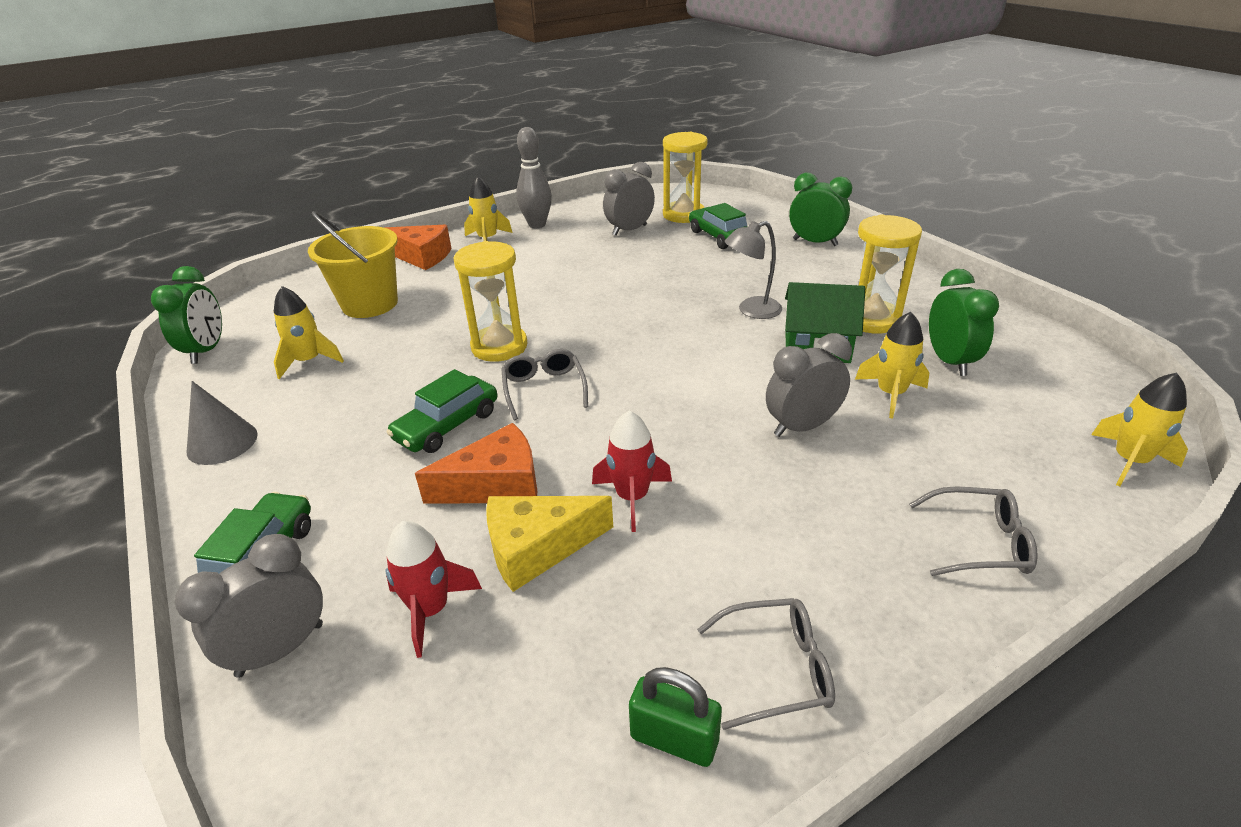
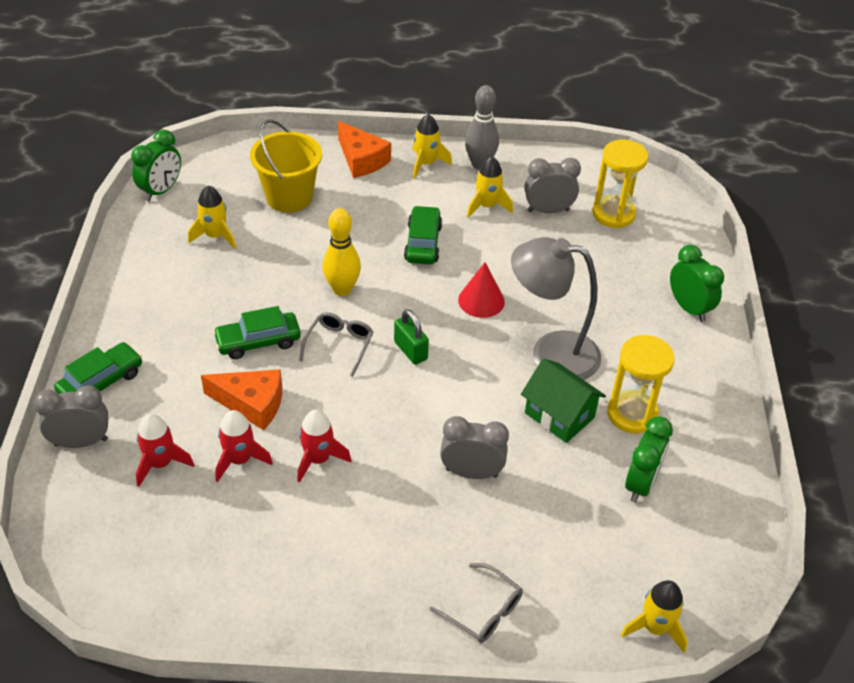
camera: 30 degrees right, 10 degrees up
(222, 442) = (127, 282): grey cone -> none
(499, 346) = (342, 289): yellow hourglass -> yellow bowling pin
(537, 548) = (240, 460): yellow cheese -> red rocket
(645, 302) = (481, 300): none -> red cone
(674, 739) = (216, 599): green padlock -> green padlock (410, 350)
(719, 237) = (615, 258): green car -> green car (423, 243)
(751, 310) = (551, 353): grey lamp -> grey lamp, size x1.76
(777, 668) = (295, 601): grey glasses -> none
(890, 394) = (562, 484): yellow rocket -> yellow rocket (487, 206)

